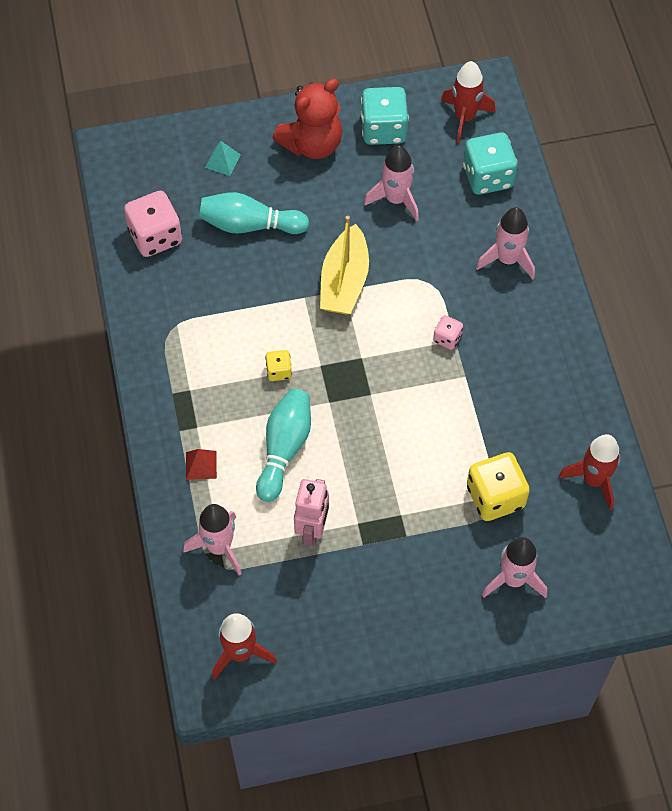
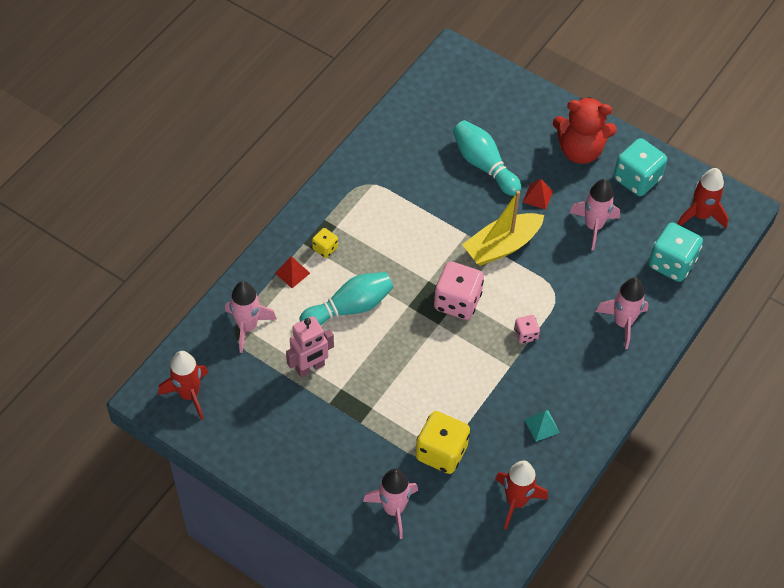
camera: 45 degrees right, 5 degrees down
(155, 236) = (420, 125): pink dice -> pink dice (457, 301)
(223, 161) = (512, 115): turquoise pyramid -> turquoise pyramid (542, 426)
(279, 371) = (400, 262): yellow dice -> yellow dice (325, 248)
(324, 213) = (537, 196): none -> red pyramid

